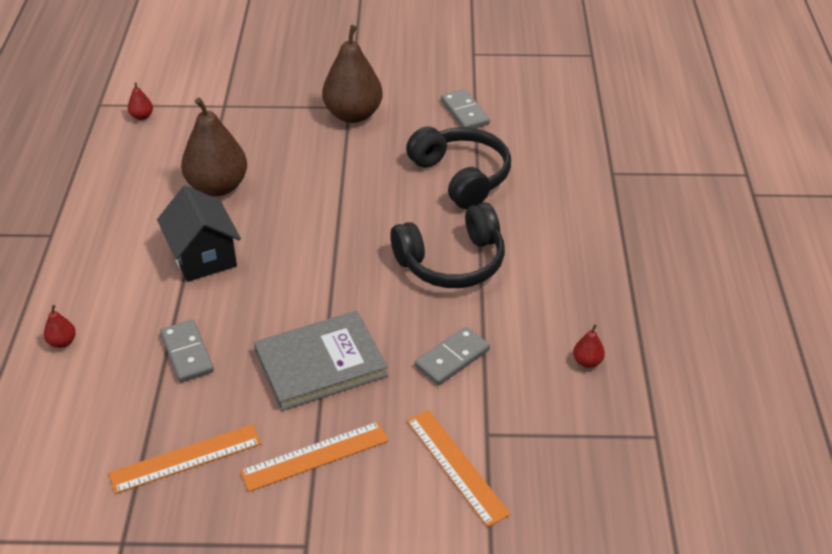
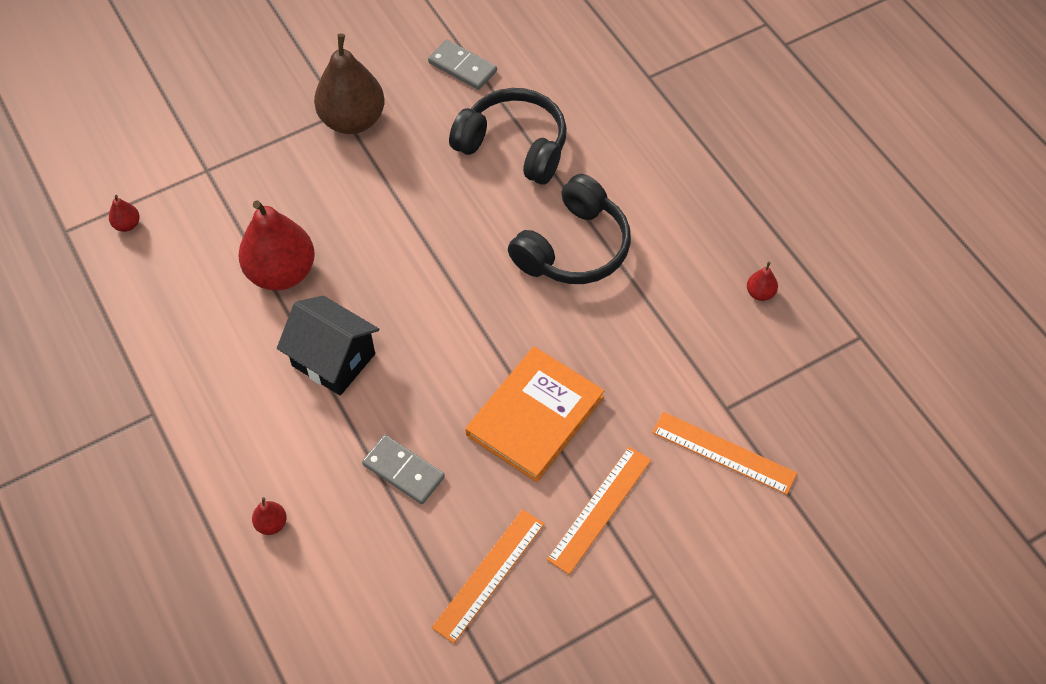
camera: 30 degrees left, 15 degrees up
(217, 187) = (281, 272): brown pear -> red pear
(320, 363) = (535, 416): grey book -> orange book
(452, 358) = (646, 349): grey domino -> none

